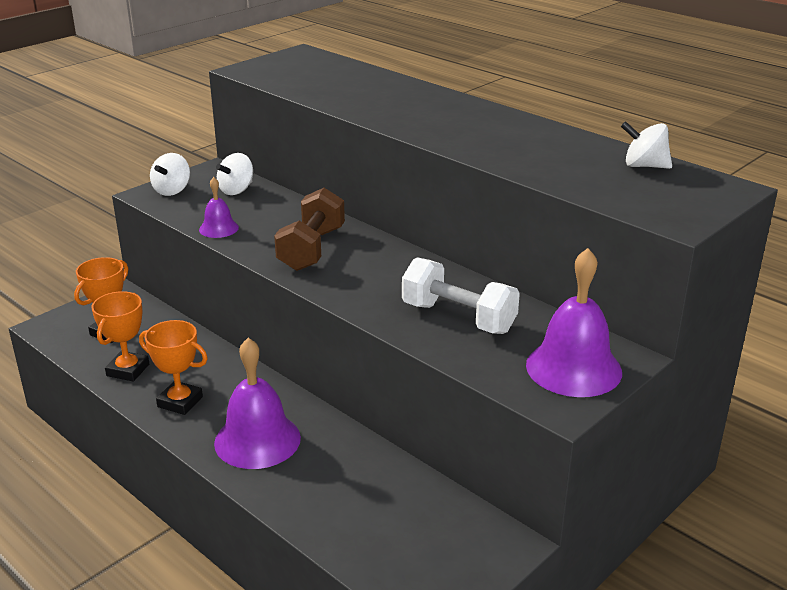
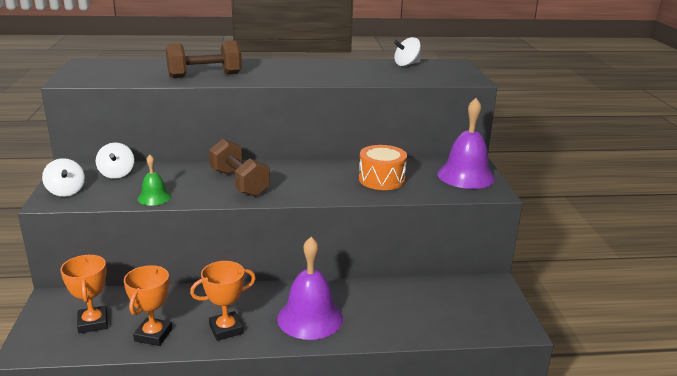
camera: 50 degrees left, 5 degrees down
(128, 370) = (153, 335): orange trophy -> orange trophy turned 45 degrees clockwise
(218, 228) = (154, 197): purple bell -> green bell
(366, 102) = (205, 76): none -> brown dumbbell
(458, 318) = (381, 179): white dumbbell -> orange drum

